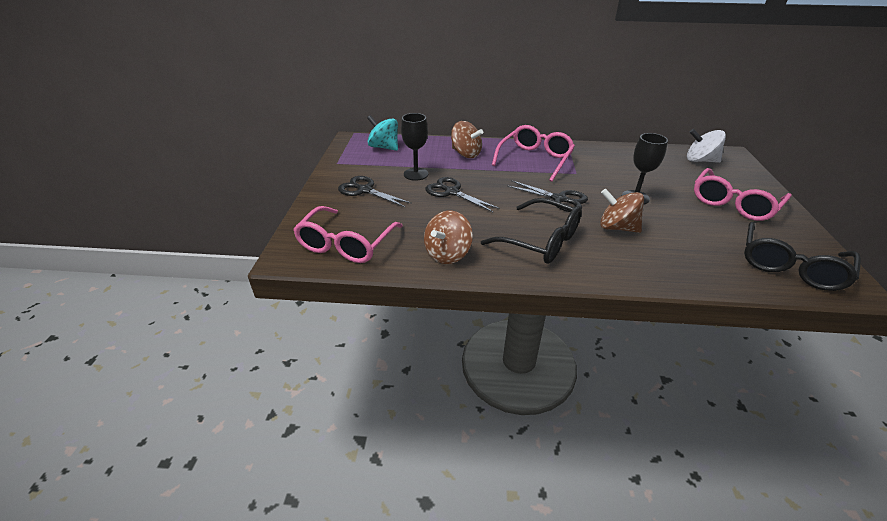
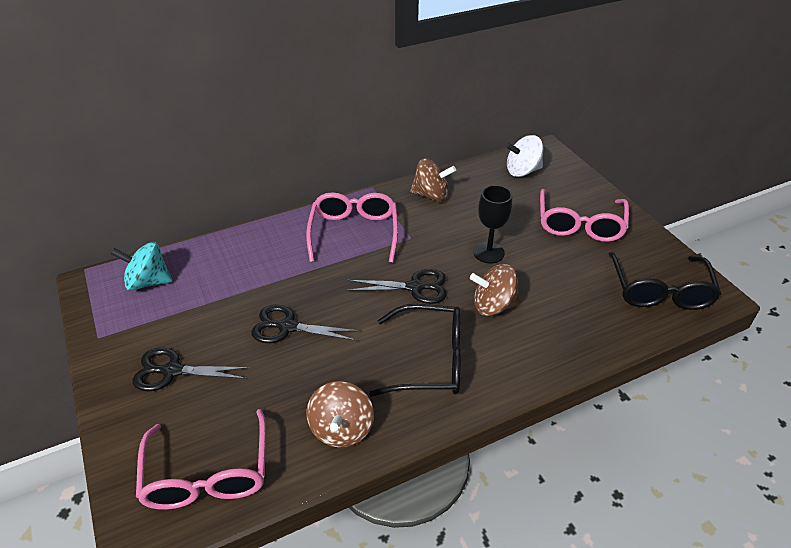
camera: 30 degrees left, 5 degrees up
(416, 174) = (223, 314): black goblet -> none
(466, 154) = (266, 253): brown spinning top -> brown spinning top (431, 195)

